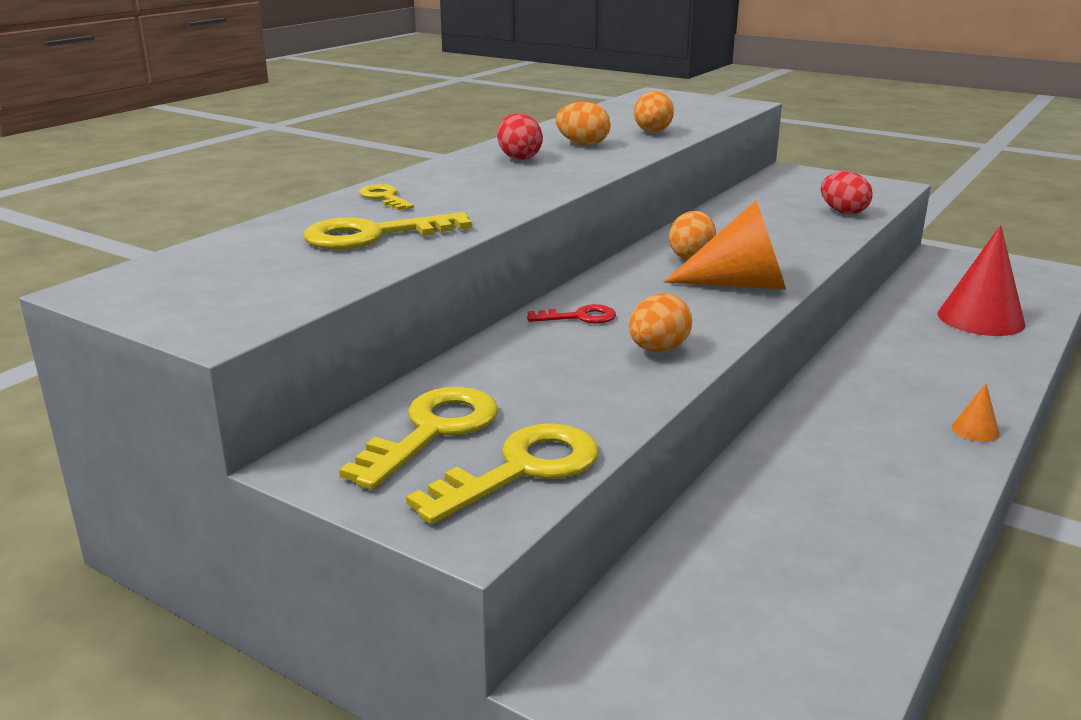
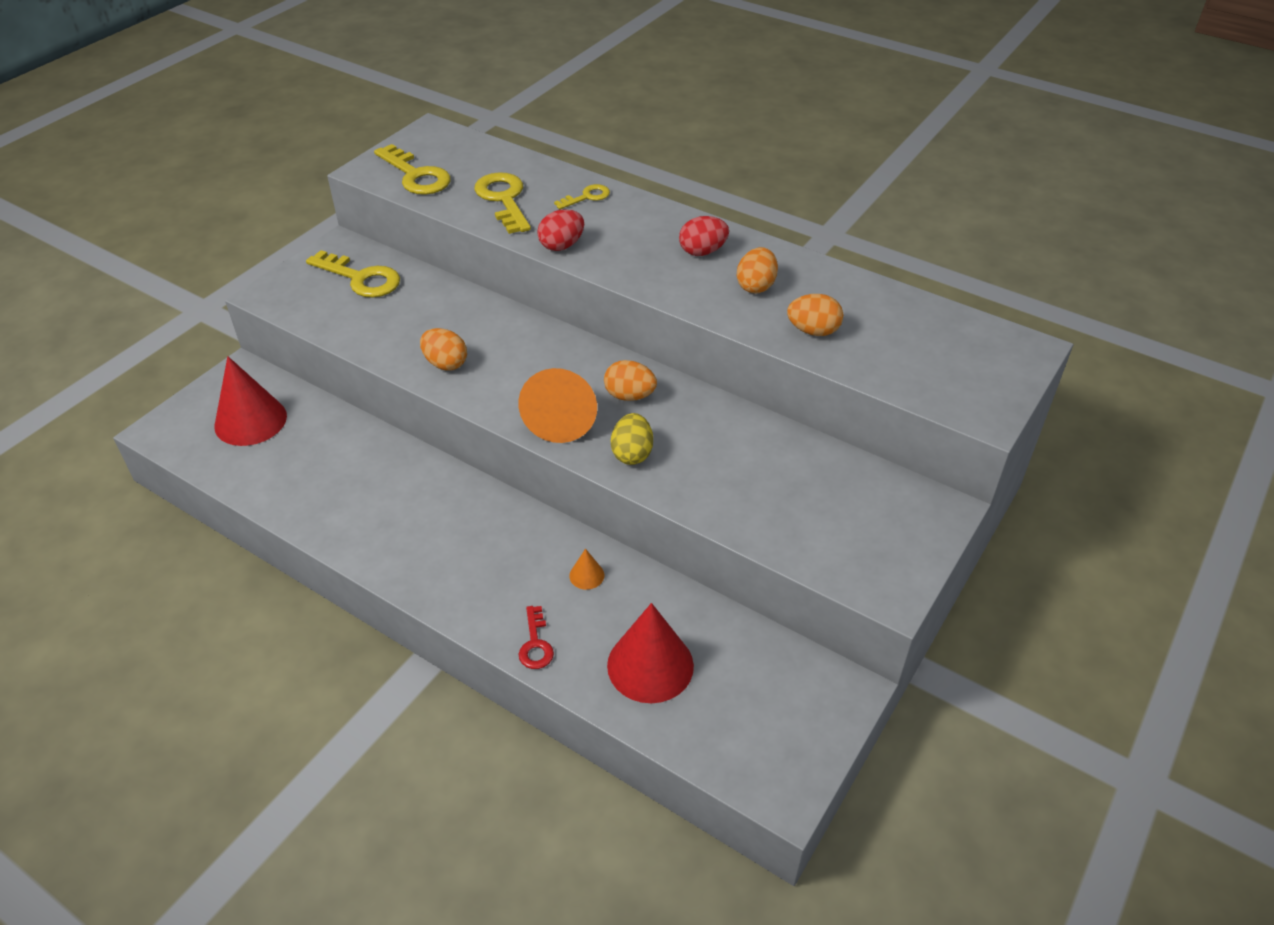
camera: 90 degrees right, 20 degrees up
(521, 469) = (313, 308): yellow key -> yellow key (416, 175)
(579, 317) = (505, 331): red key -> red key (535, 644)
(722, 635) = (250, 421): none -> red cone
(783, 255) = (632, 454): none -> yellow egg
(843, 212) = (772, 522): red egg -> red egg (562, 245)
(975, 430) = (428, 587): orange cone -> orange cone (586, 575)

